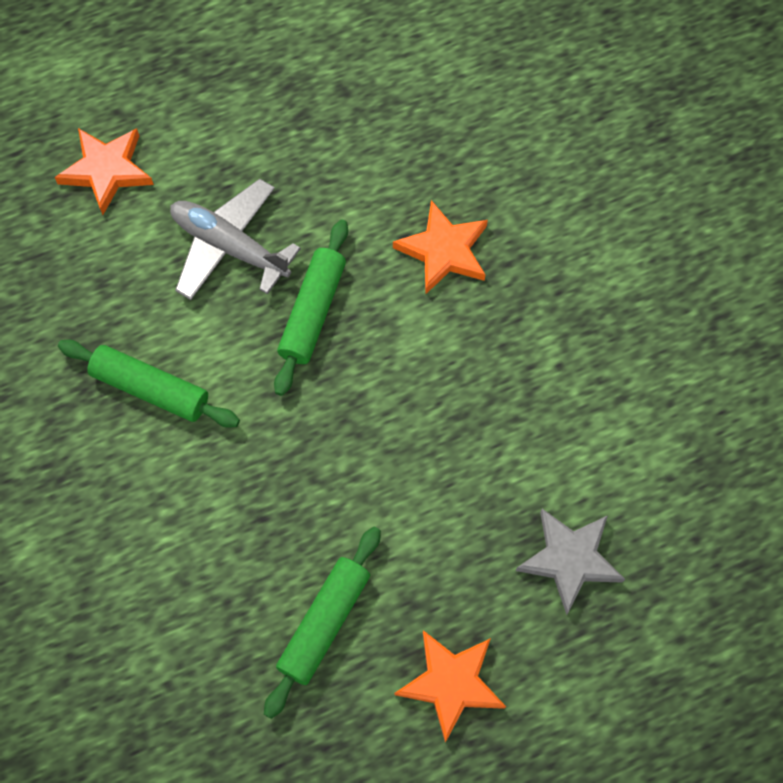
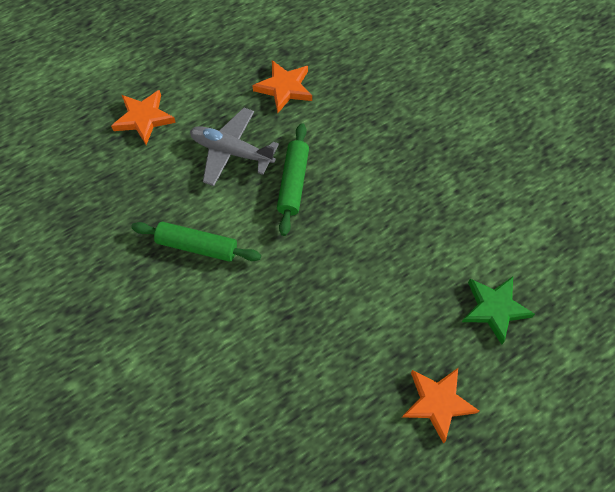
camera: 10 degrees left, 5 degrees down
(324, 623) = (344, 378): green rolling pin -> none
(444, 250) = (368, 134): orange star -> orange star (284, 88)
(570, 559) = (494, 309): grey star -> green star

